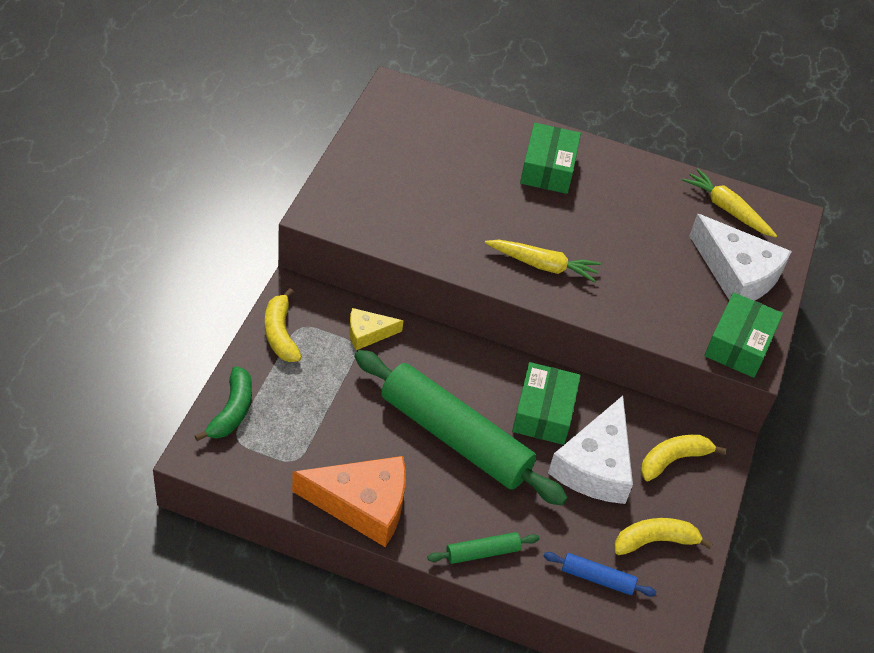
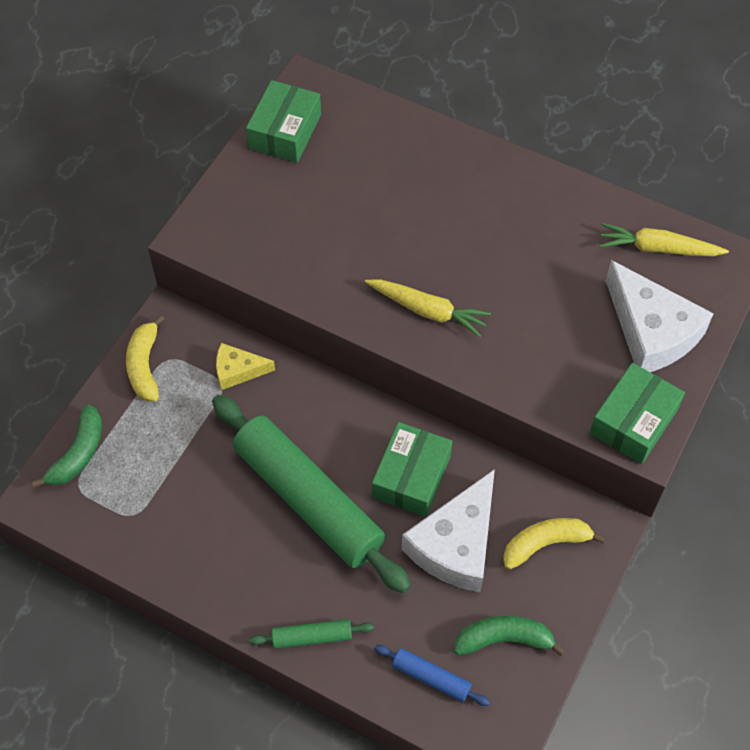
camera: 15 degrees right, 10 degrees up
(362, 505) = (195, 571): orange cheese -> none
(548, 168) = (459, 189): green box -> green box (285, 132)
(655, 541) = (504, 639): yellow banana -> green banana
(727, 209) = (658, 248): yellow carrot -> yellow carrot turned 45 degrees counterclockwise

